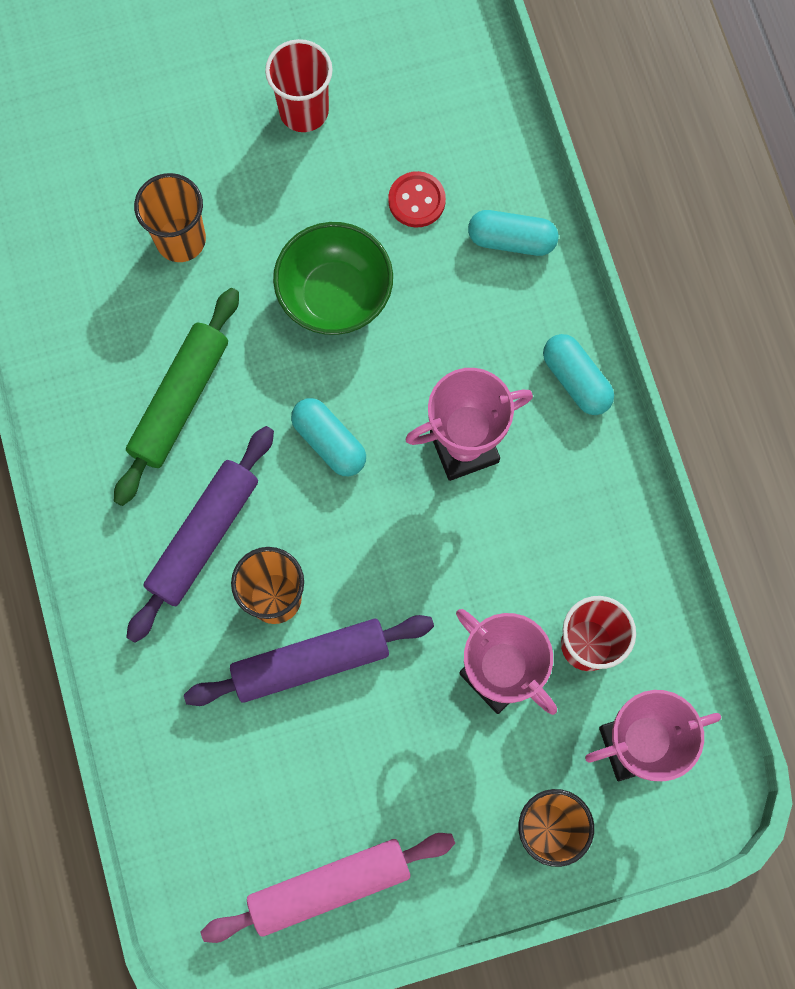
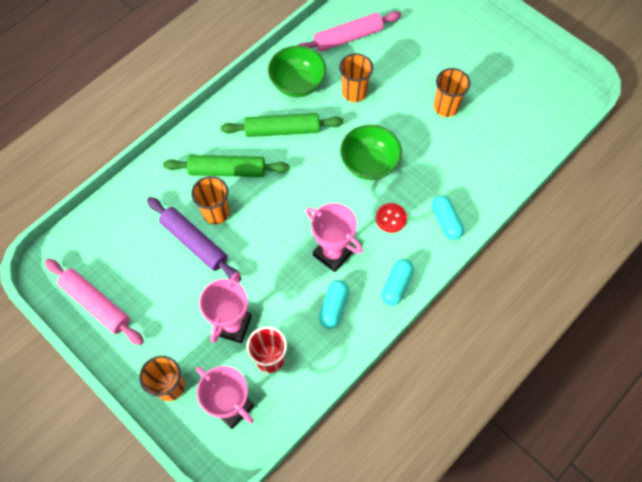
camera: 60 degrees right, 10 degrees down
(59, 184) = (348, 38): none -> pink rolling pin
(101, 323) = (297, 84): none -> green bowl
(203, 536) = (227, 170): purple rolling pin -> green rolling pin
(304, 111) = (446, 107): red cup -> orange cup
(329, 442) = (300, 197): turquoise capsule -> turquoise capsule (334, 307)
(416, 200) = (436, 172): red button -> red button (391, 218)

